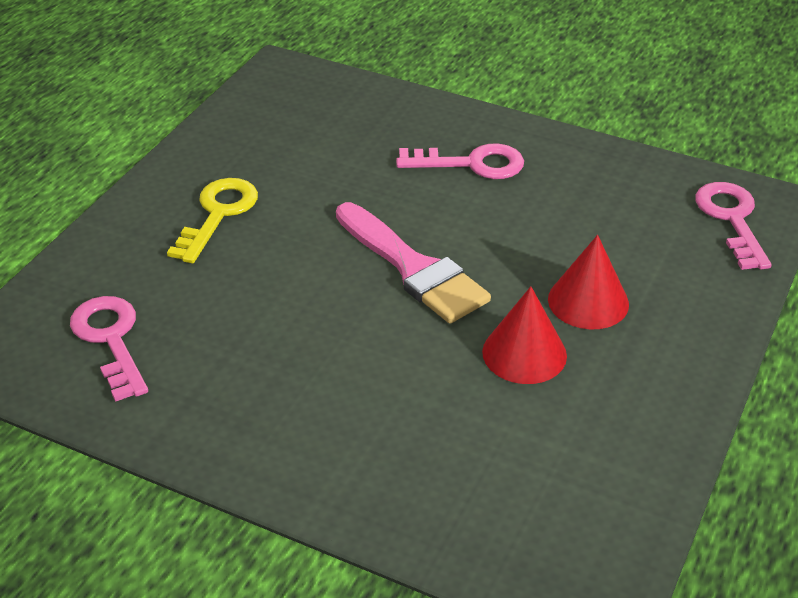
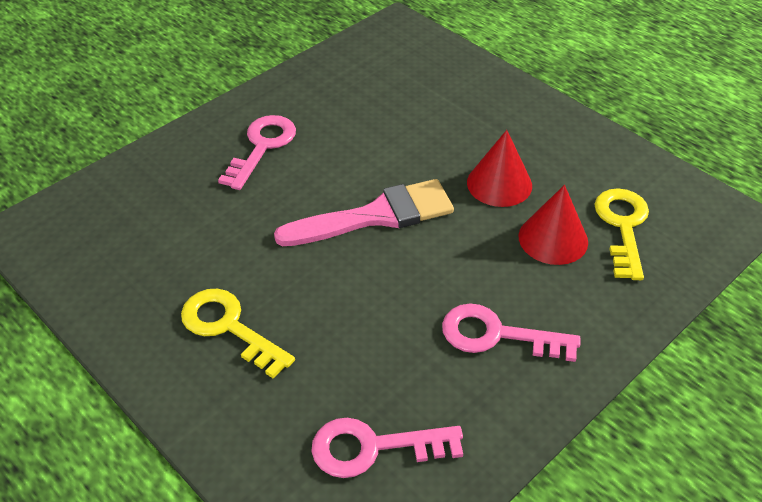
camera: 70 degrees left, 5 degrees up
(512, 480) = (622, 226): none -> yellow key
(588, 301) = (458, 136): red cone -> red cone (553, 239)
(731, 219) = (405, 46): pink key -> pink key (497, 335)

